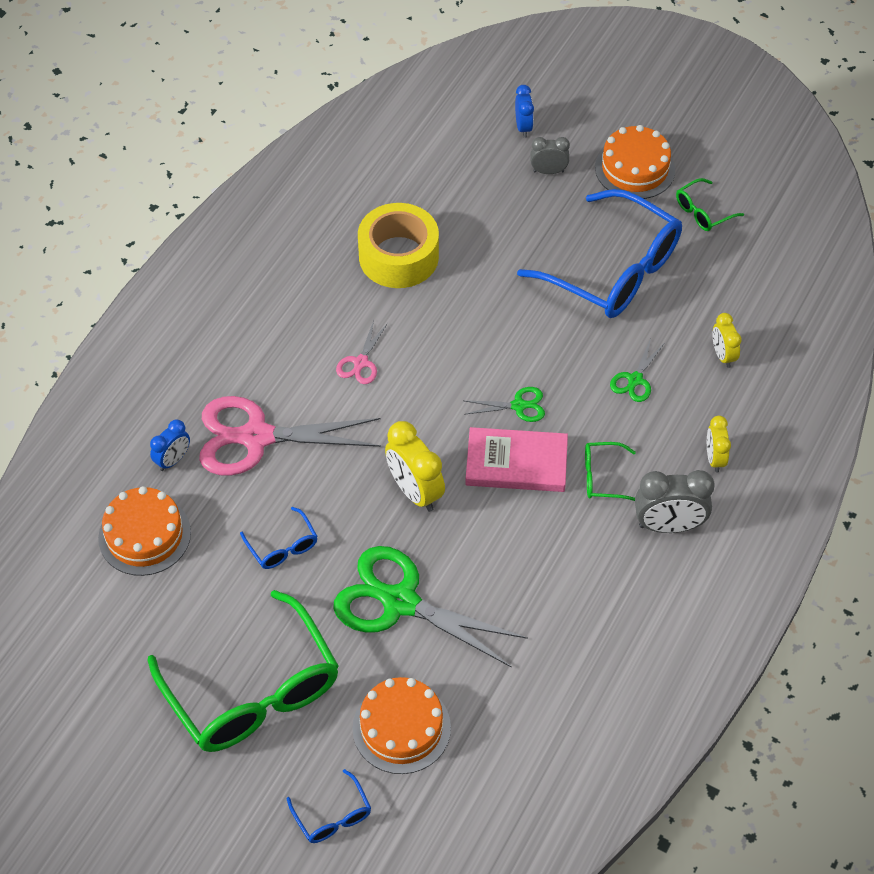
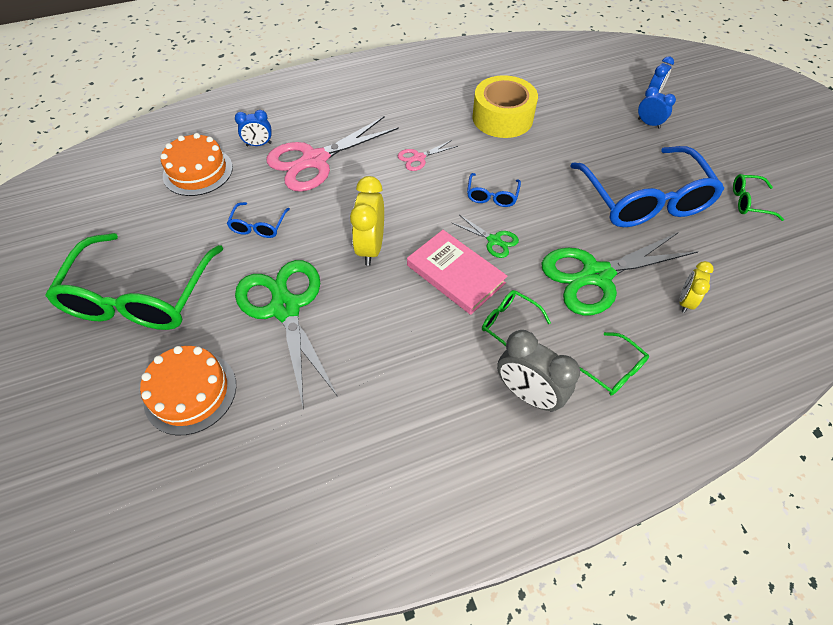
camera: 40 degrees right, 0 degrees up
(257, 437) = (315, 160): pink scissors -> pink scissors turned 75 degrees counterclockwise
(332, 815) = (81, 416): blue glasses -> blue glasses (492, 196)
(548, 171) = (648, 124): grey clock -> blue clock
(635, 168) = (715, 152): orange cake -> none
(635, 380) = (597, 275): green scissors -> green scissors, size x2.21
(714, 458) = (613, 370): yellow clock -> green glasses

